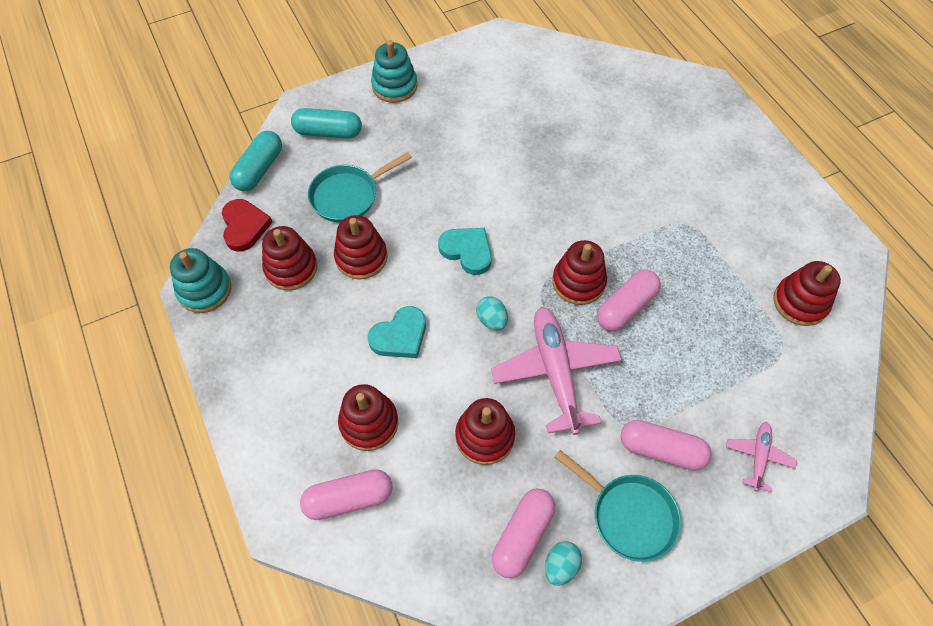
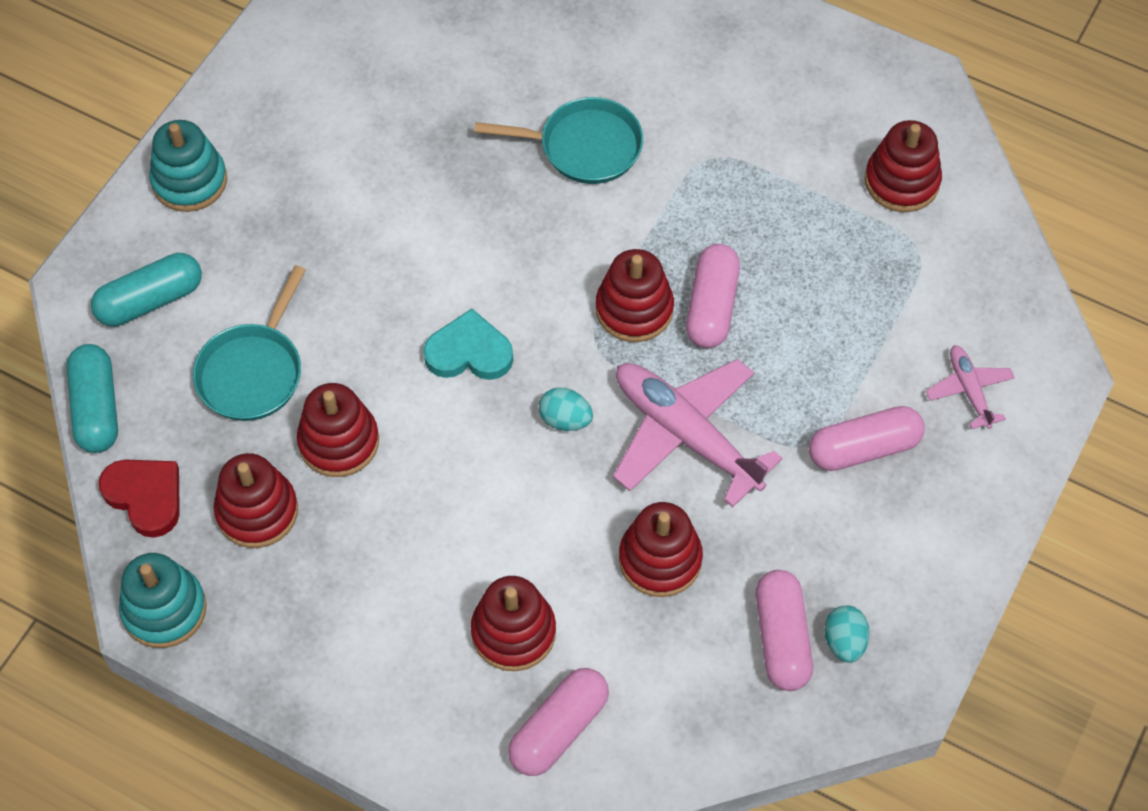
camera: 35 degrees left, 0 degrees up
(400, 336) = (468, 508): turquoise heart -> none
(628, 515) = (877, 541): turquoise pan -> turquoise pan (583, 147)

